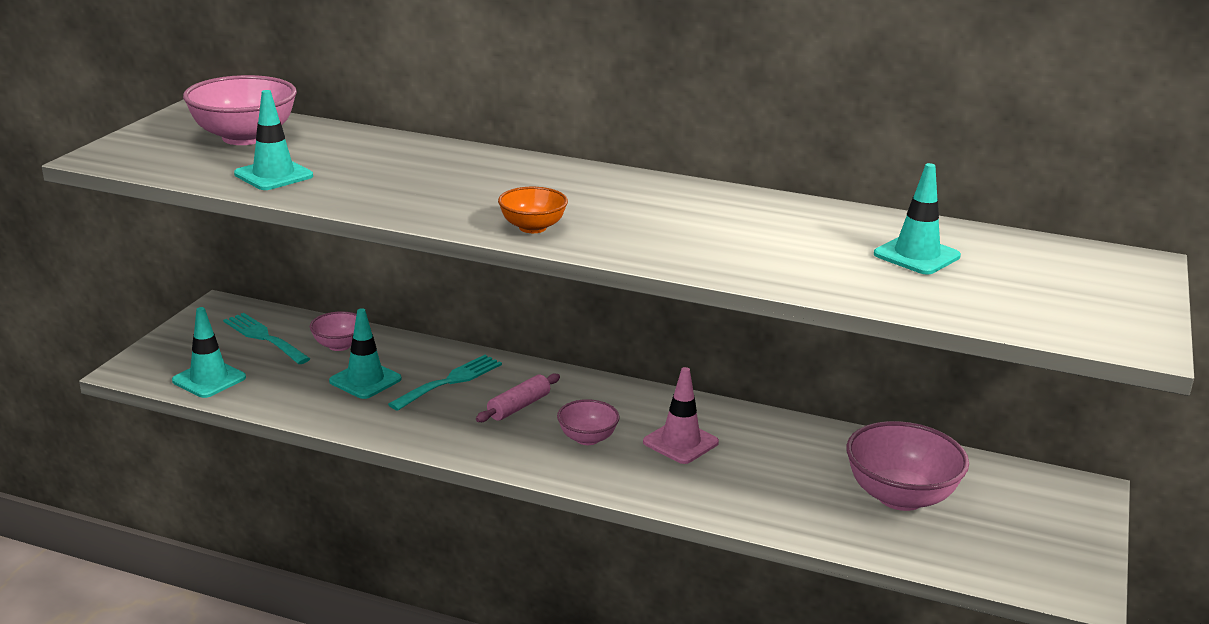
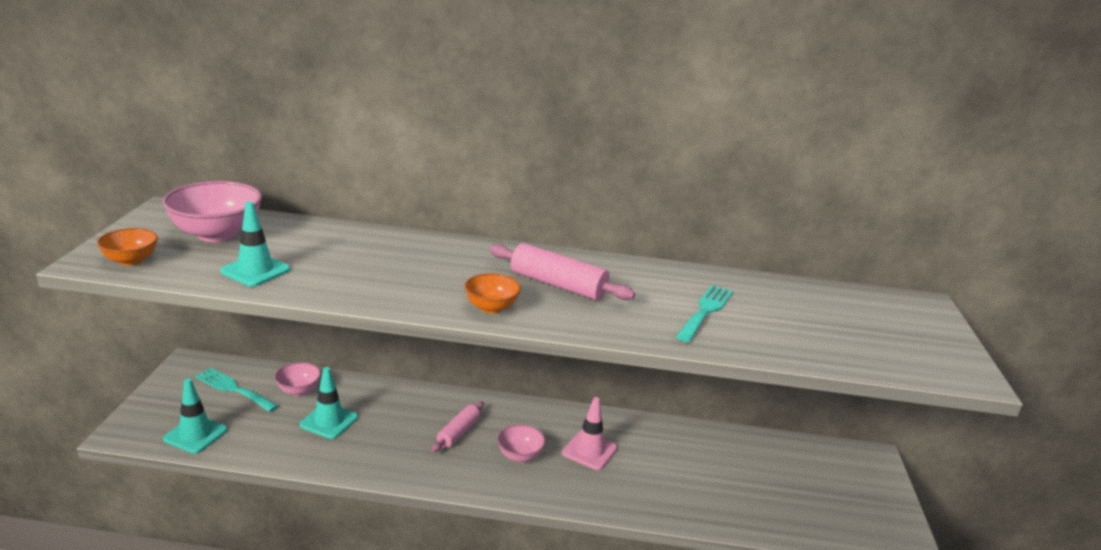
camera: 15 degrees left, 0 degrees up
(142, 158) = (131, 260): none -> orange bowl
(450, 381) = (398, 414): turquoise fork -> turquoise fork (705, 311)
(629, 210) = (558, 285): none -> pink rolling pin
(900, 496) = (758, 479): pink bowl -> none
(916, 255) = (781, 310): turquoise traffic cone -> none

